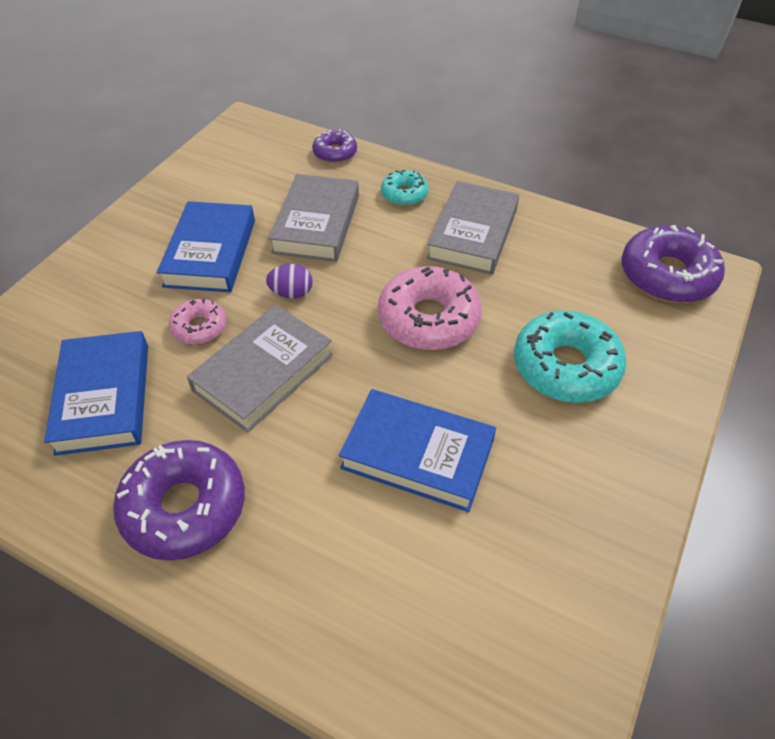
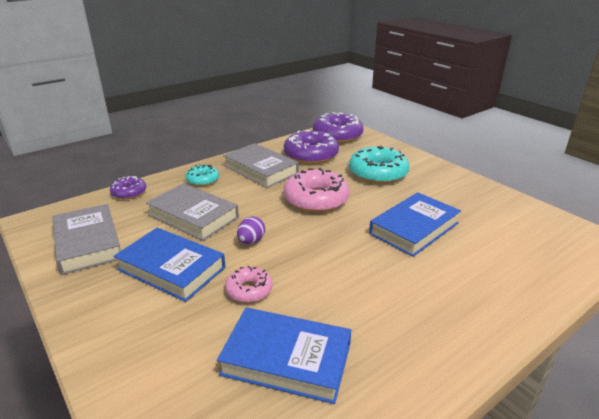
camera: 65 degrees left, 20 degrees down
(184, 507) = (419, 331): purple donut -> purple donut (311, 155)
(263, 372) = (316, 269): grey book -> grey book (88, 243)

